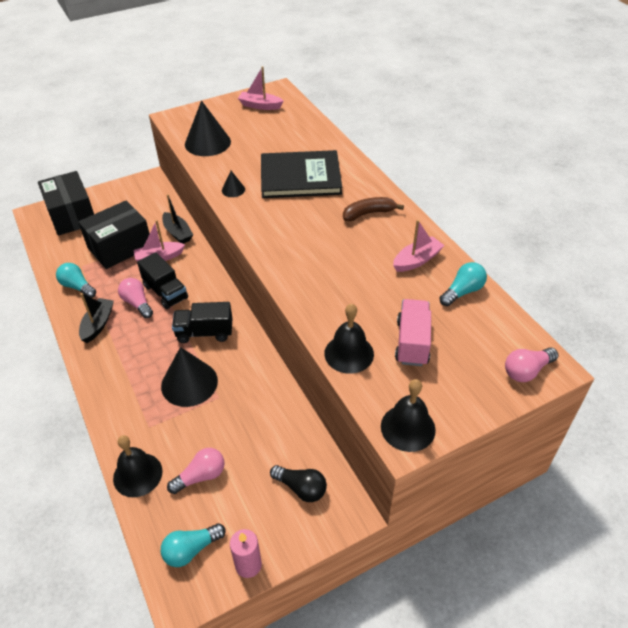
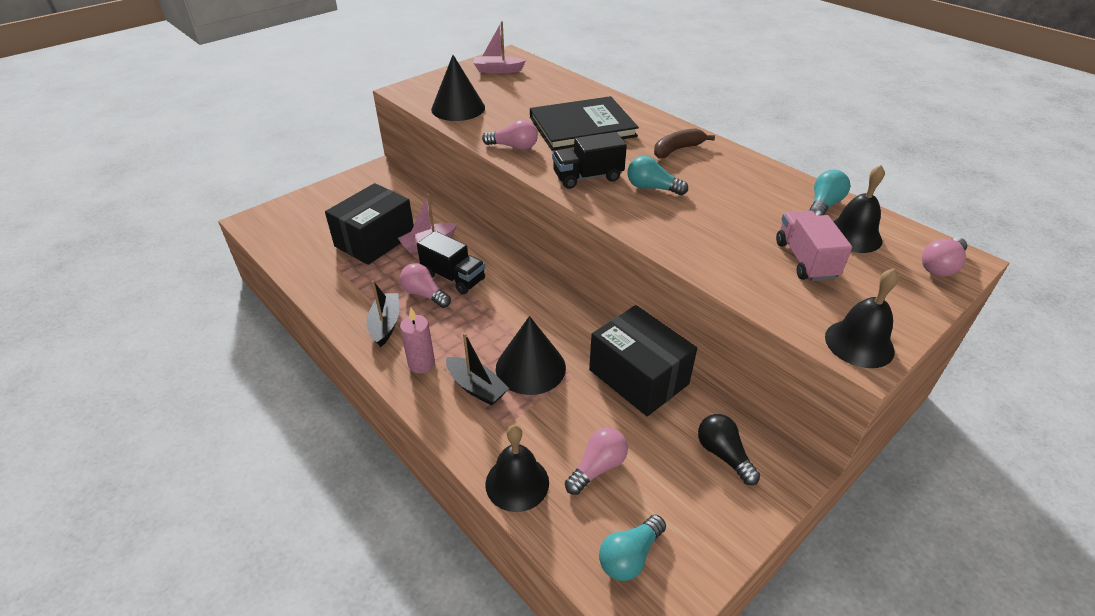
camera: 15 degrees left, 5 degrees down
(72, 215) = (299, 216): black box -> black box (638, 377)
(77, 287) = (340, 289): turquoise light bulb -> turquoise light bulb (652, 188)
(178, 233) = (438, 216): black boat -> black boat (476, 387)
(204, 332) = (521, 311): black truck -> black truck (587, 177)
(233, 190) = (513, 147): black cone -> pink light bulb
(248, 565) = (709, 557): pink candle -> pink candle (421, 364)
(301, 488) = (723, 455): black light bulb -> black light bulb turned 135 degrees counterclockwise
(349, 353) = (744, 282): black bell -> black bell (853, 236)
(417, 260) = (756, 184): pink boat -> none

